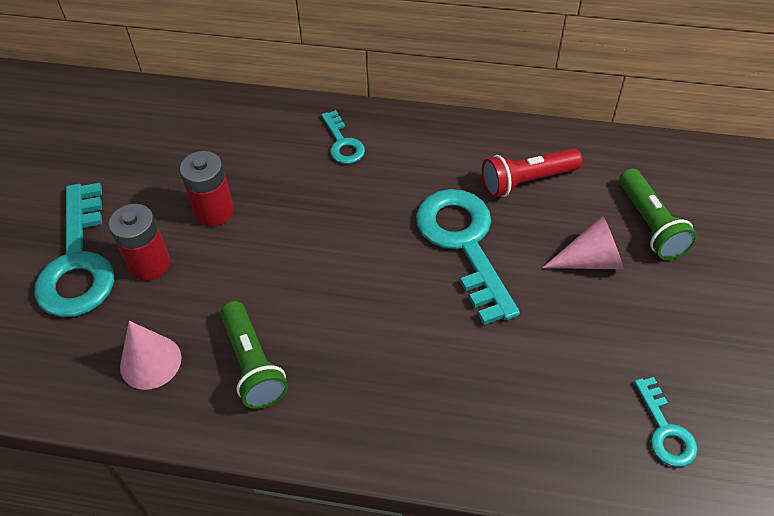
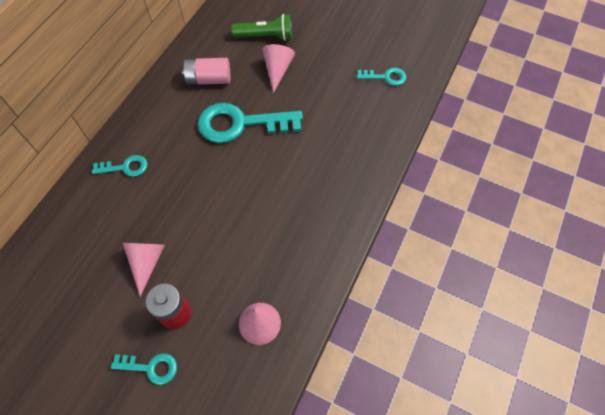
camera: 75 degrees left, 10 degrees up
(78, 262) = (151, 367): turquoise key -> turquoise key, size x0.50
(214, 211) = (147, 262): red battery -> pink cone
(253, 365) = (284, 259): green flashlight -> none
(526, 181) = (209, 79): red flashlight -> pink battery

